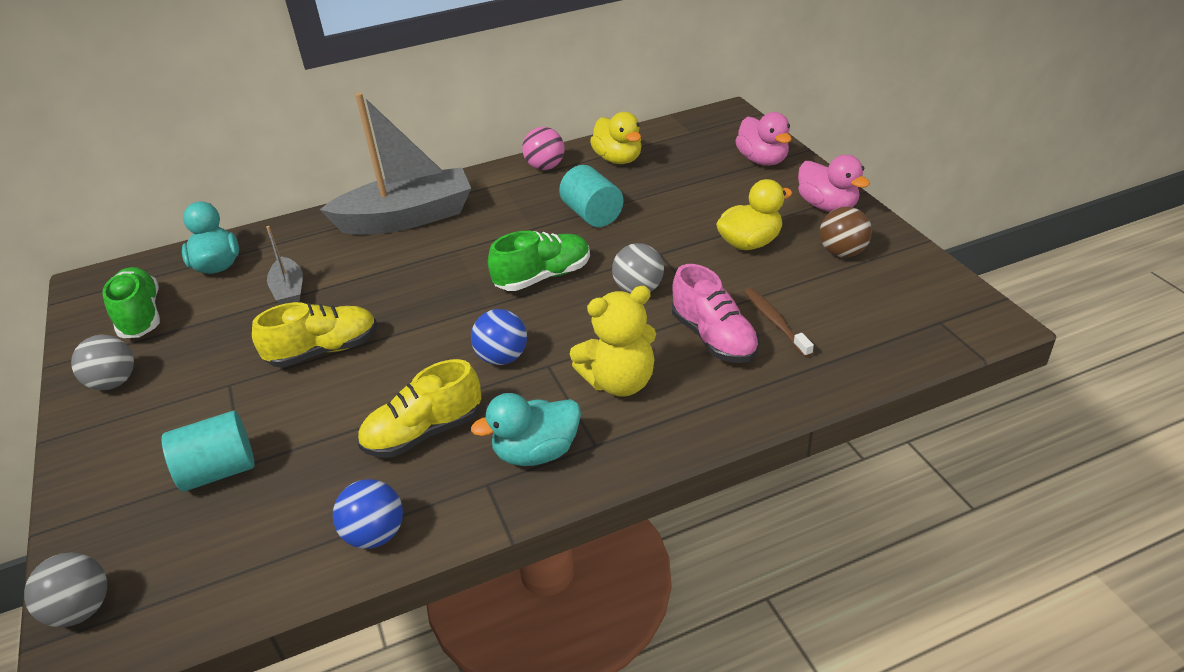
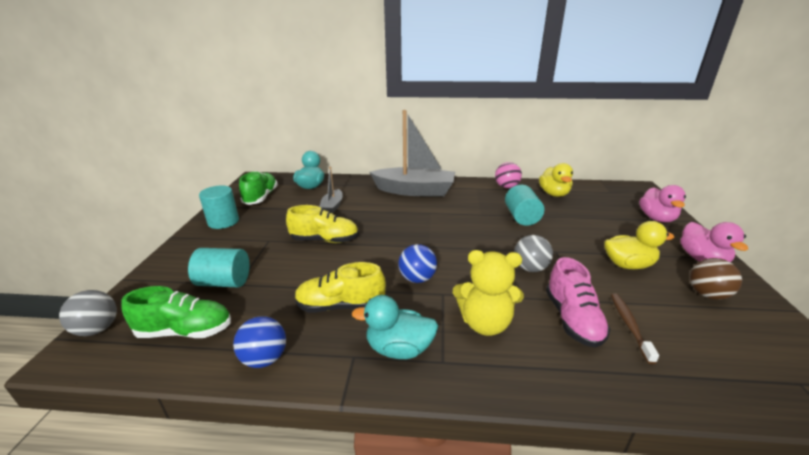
camera: 25 degrees right, 10 degrees down
(114, 382) = (223, 222): grey ball -> turquoise cylinder
(543, 277) = (471, 241): green shoe -> green shoe (185, 331)

